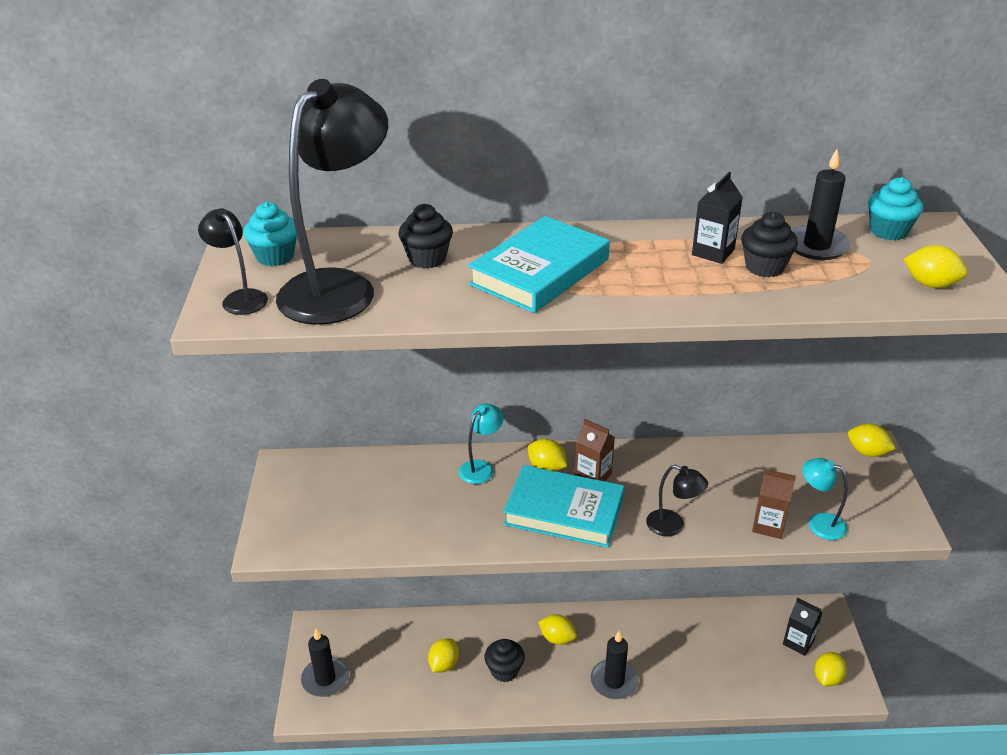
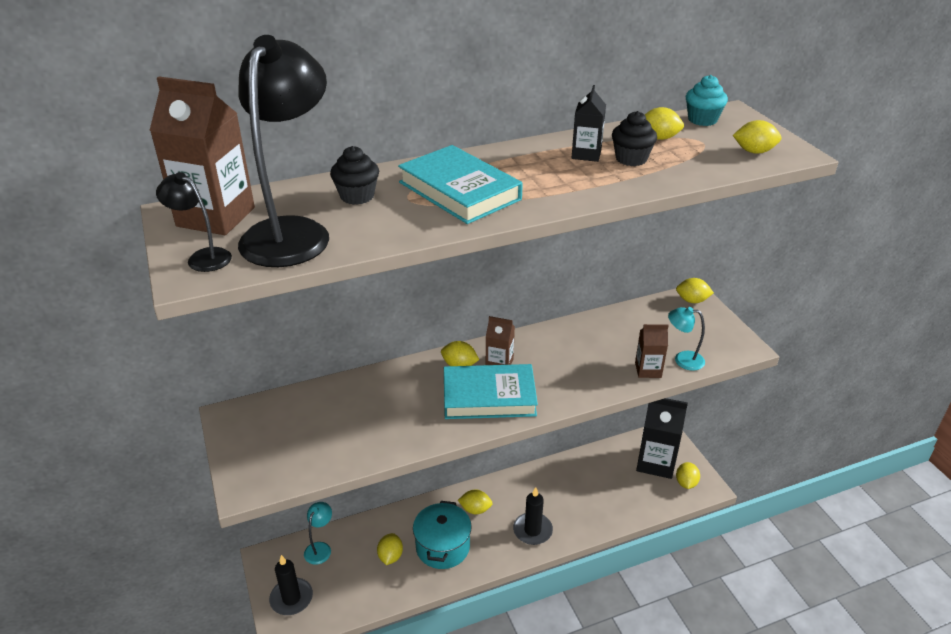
camera: 20 degrees left, 0 degrees up
(275, 256) = (216, 217): turquoise cupcake -> brown carton
(481, 468) = (405, 378): turquoise lamp -> turquoise lamp (320, 548)
(504, 670) = (442, 547): black cupcake -> turquoise pot
(540, 272) = (459, 191): turquoise book -> turquoise book turned 60 degrees counterclockwise
(673, 526) = (578, 387): black lamp -> none
(798, 642) = (656, 462): black carton -> black carton, size x1.86
(816, 246) = (659, 138): black candle -> yellow lemon

